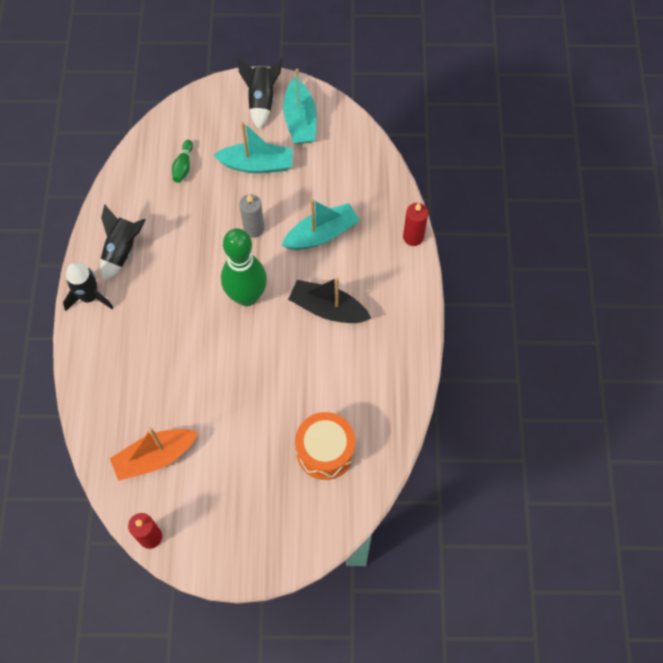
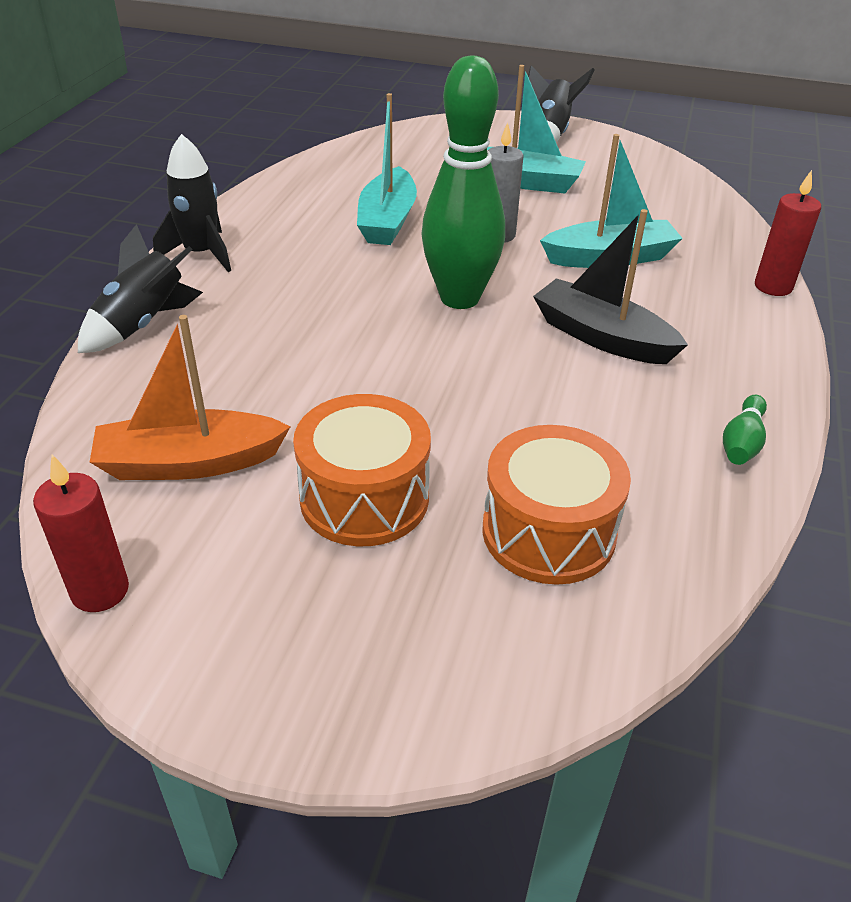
camera: 15 degrees right, 25 degrees down
(122, 250) = (281, 221): black rocket -> black rocket (143, 324)
(183, 166) = (413, 167): green bowling pin -> green bowling pin (742, 442)
(241, 455) = (364, 498): none -> orange drum
(300, 120) = (601, 157): turquoise boat -> turquoise boat (387, 221)

